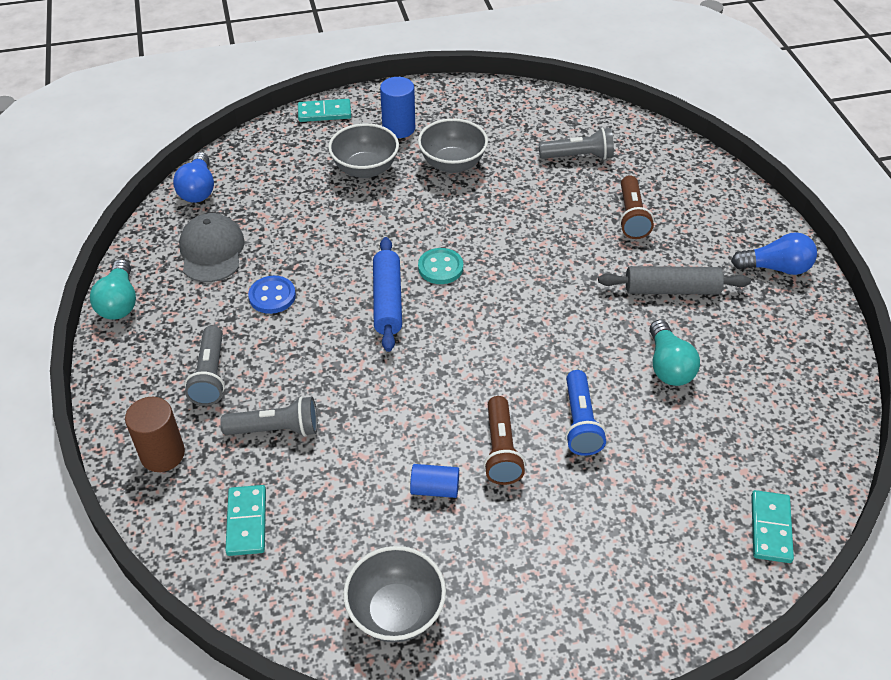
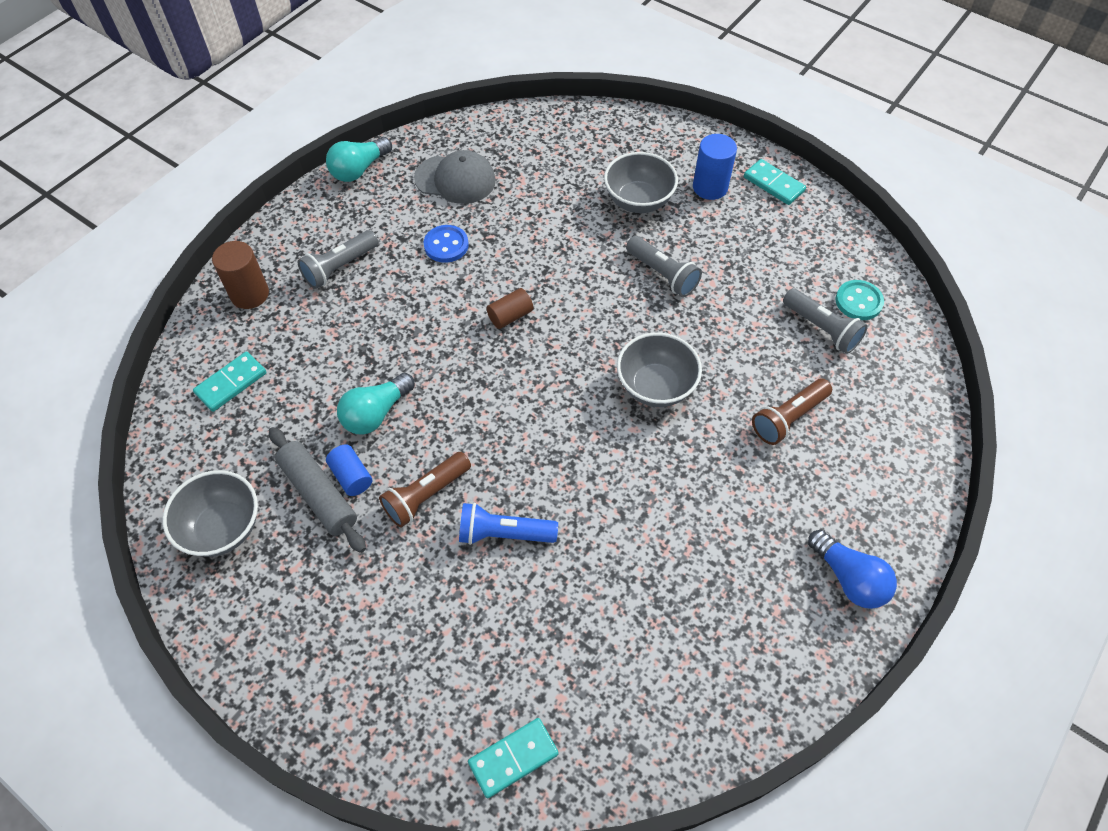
camera: 50 degrees right, 10 degrees up
(198, 189) = (508, 126): blue light bulb -> none
(212, 251) = (455, 179): grey cap -> grey cap turned 60 degrees clockwise
(276, 429) = (324, 340): grey flashlight -> grey flashlight (663, 274)
(324, 113) = (673, 131): turquoise domino -> turquoise domino (773, 184)
(387, 301) = (510, 316): blue rolling pin -> brown cylinder
(440, 268) = (580, 324): turquoise button -> turquoise button (858, 301)
(452, 164) = (708, 250): grey bowl -> grey bowl (655, 387)
(580, 423) = (503, 534): blue flashlight -> blue flashlight turned 45 degrees clockwise
(668, 365) = (630, 561): turquoise light bulb -> turquoise light bulb (376, 413)
(672, 289) = (728, 507): grey rolling pin -> grey rolling pin (319, 494)

